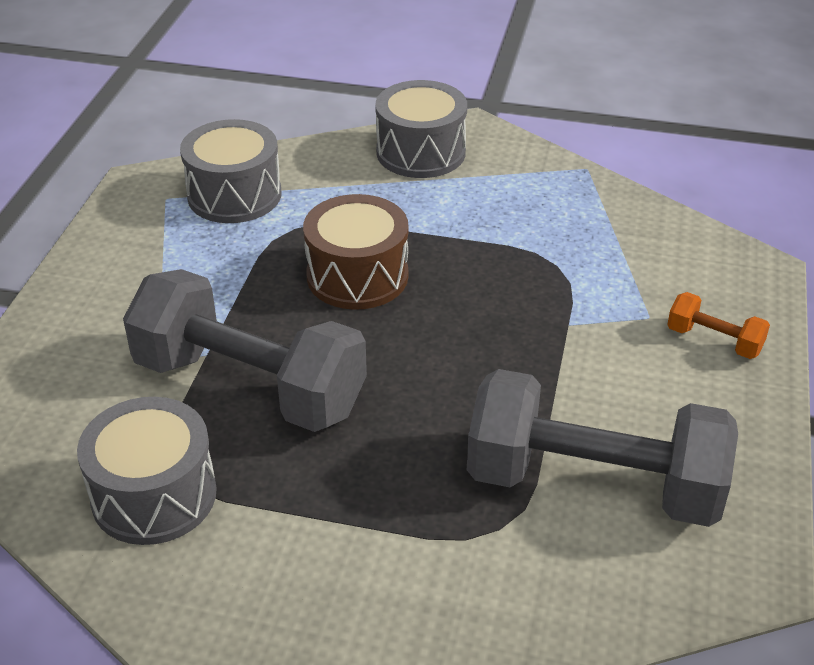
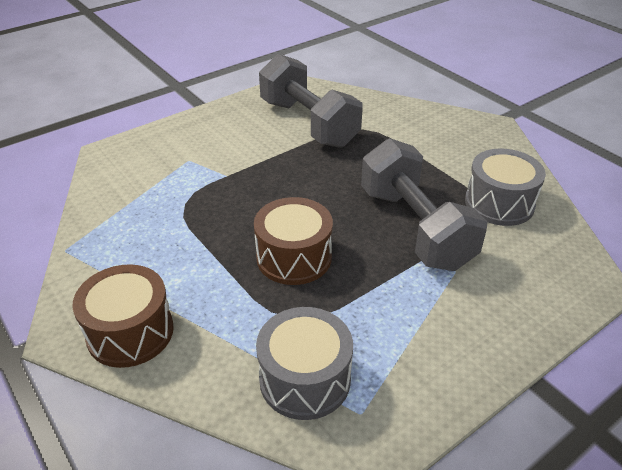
camera: 140 degrees left, 0 degrees up
(421, 152) = (130, 332): grey drum -> brown drum
(714, 340) = (182, 139): orange dumbbell -> none

